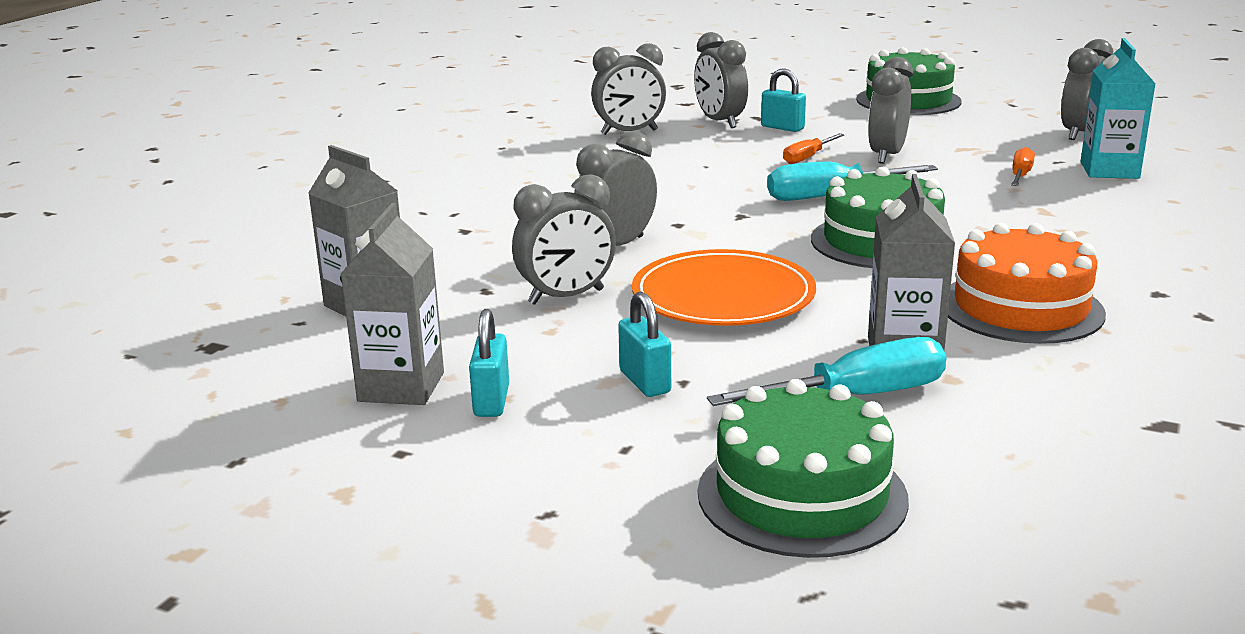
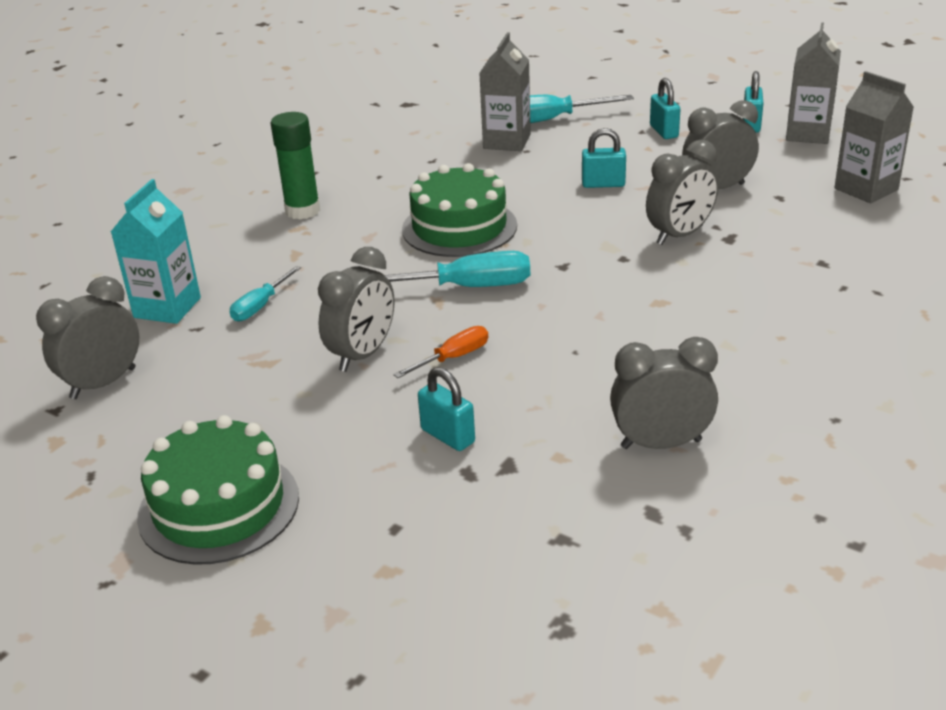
camera: 170 degrees left, 10 degrees up
(720, 122) = (527, 463): grey clock -> none
(723, 296) = (603, 184): orange plate -> turquoise padlock
(802, 495) = (597, 84): green cake -> none
(1020, 175) = (260, 306): orange screwdriver -> turquoise screwdriver
(1020, 308) = (411, 166): orange cake -> none
(1098, 248) = (302, 211): none -> green glue stick

